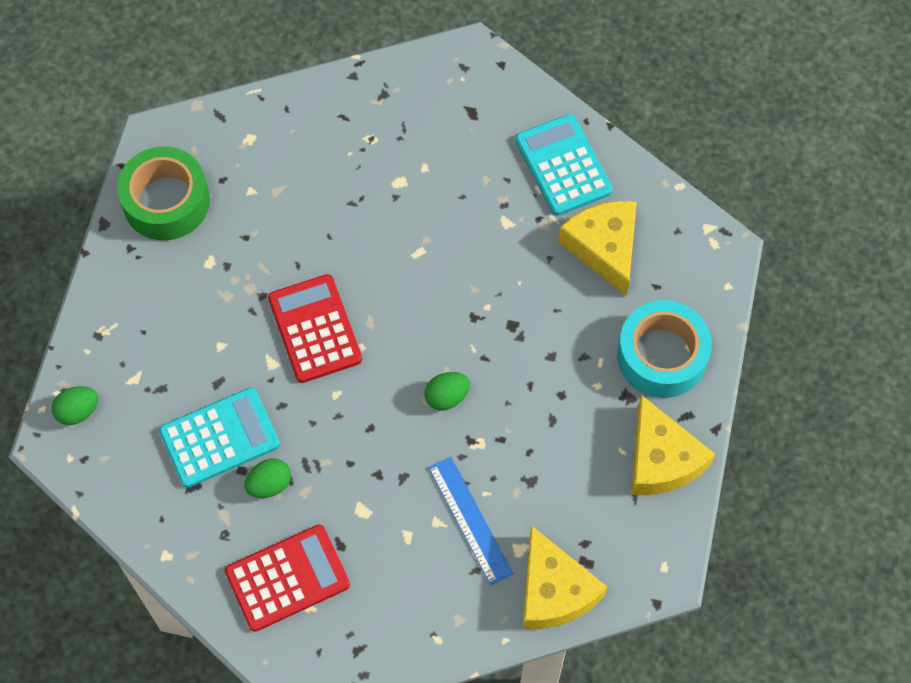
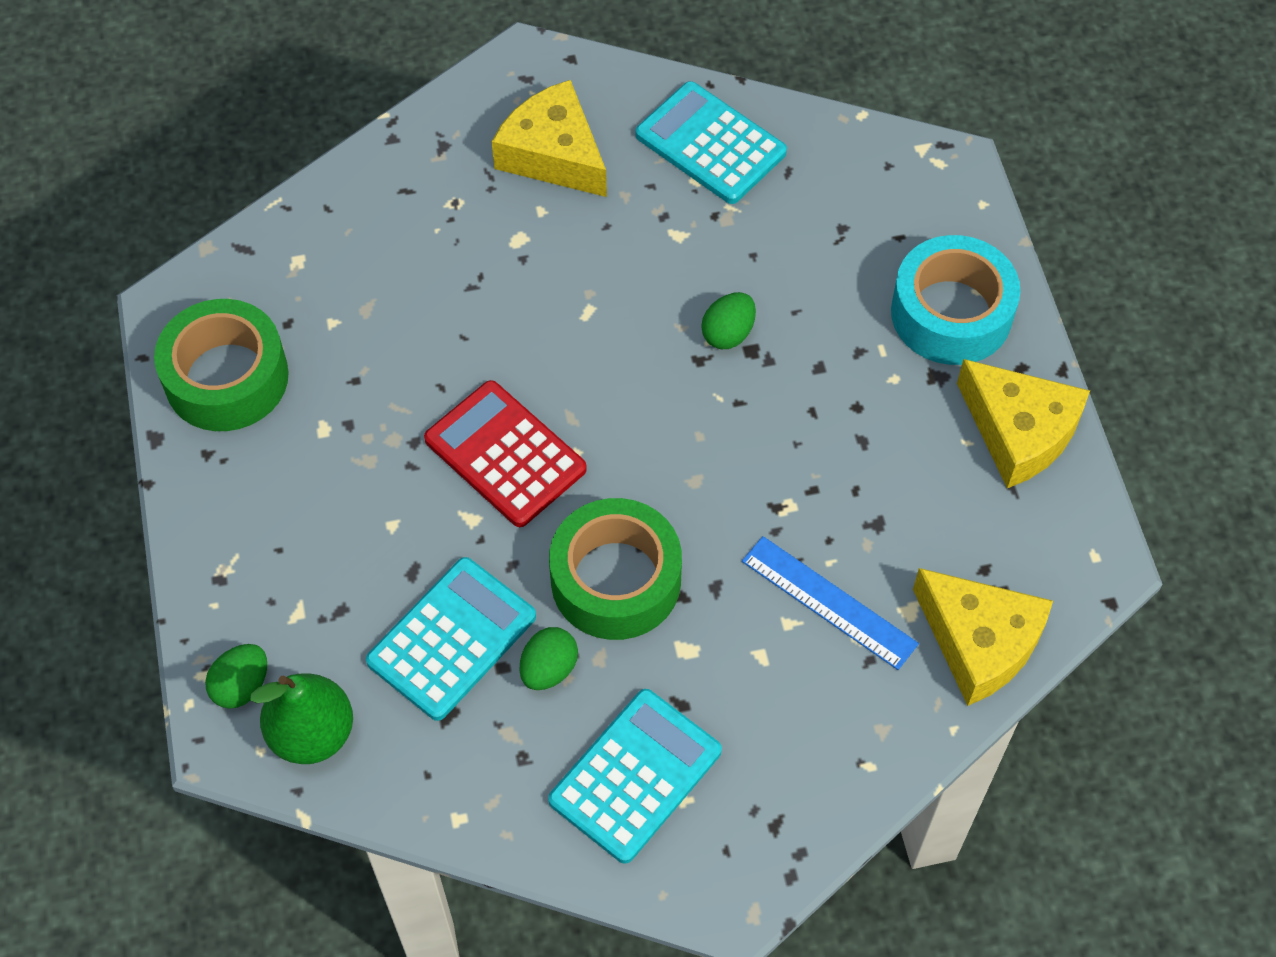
camera: 25 degrees left, 5 degrees down
(105, 461) = (312, 733): none -> green pear
(287, 578) = (635, 776): red calculator -> turquoise calculator
(341, 444) = (616, 580): none -> green tape
(446, 397) = (717, 467): green egg -> green egg (728, 333)
(604, 247) = (812, 217): yellow cheese -> yellow cheese (553, 154)

